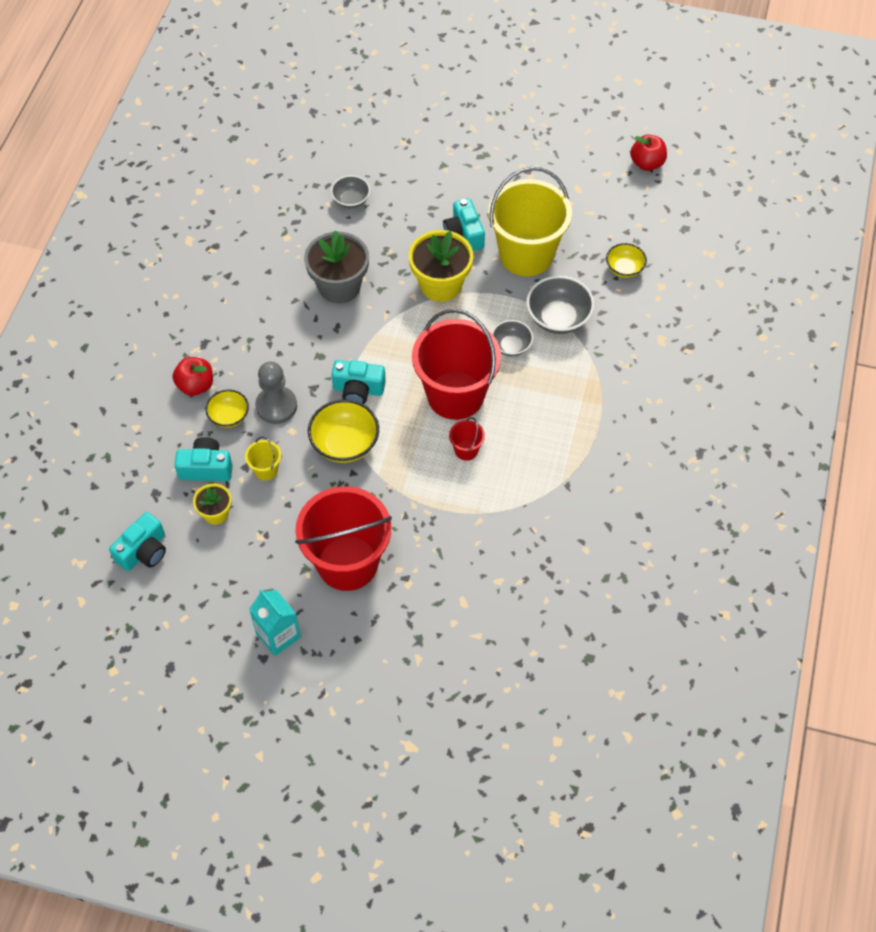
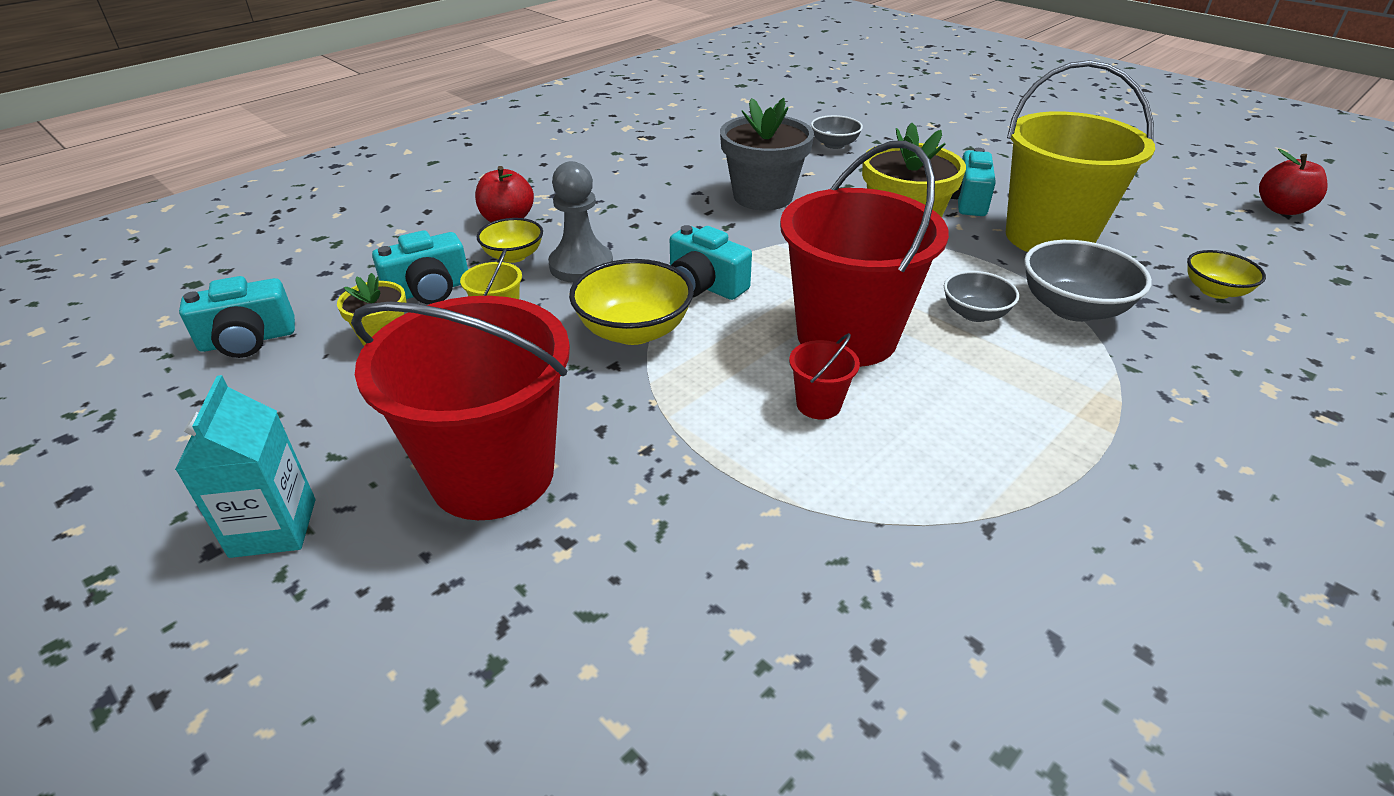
camera: 30 degrees right, 20 degrees down
(206, 468) = (429, 290): turquoise camera -> turquoise camera turned 120 degrees clockwise

